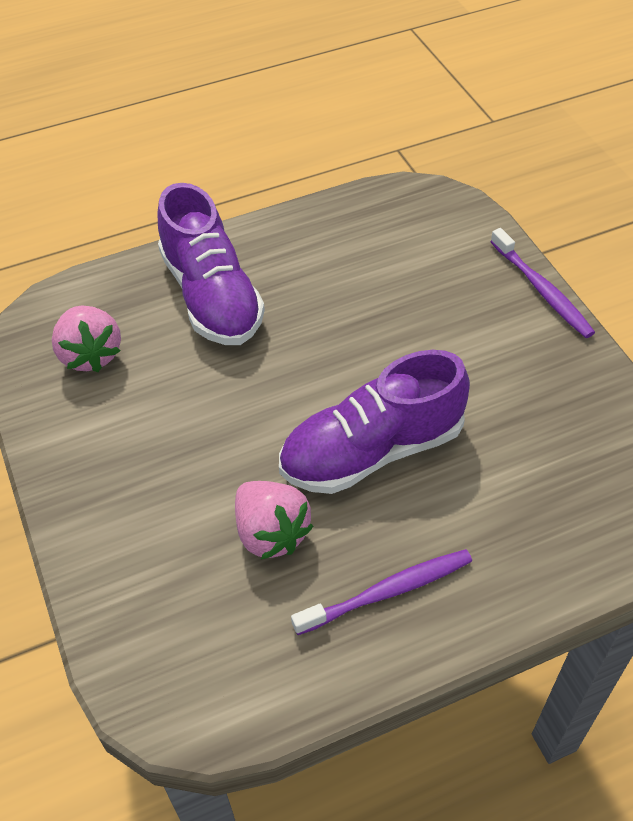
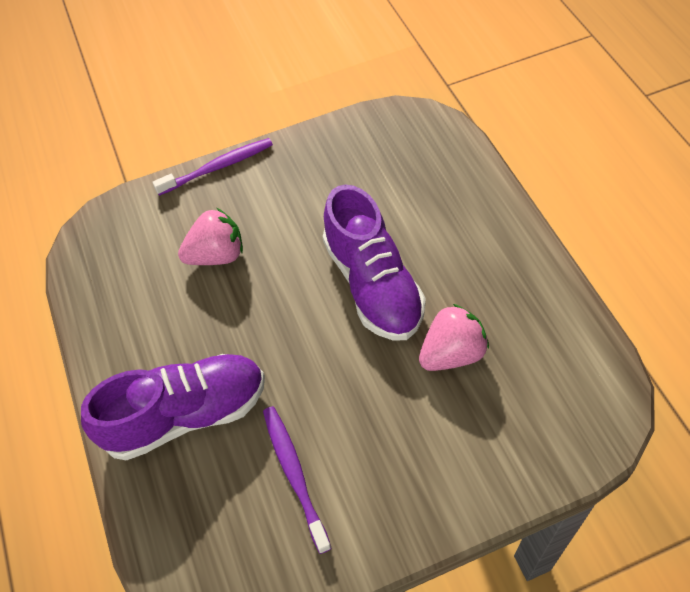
camera: 85 degrees left, 5 degrees up
(90, 354) = (250, 524): pink strawberry -> pink strawberry (217, 255)
(387, 592) = (497, 276): purple toothbrush -> purple toothbrush (294, 474)

